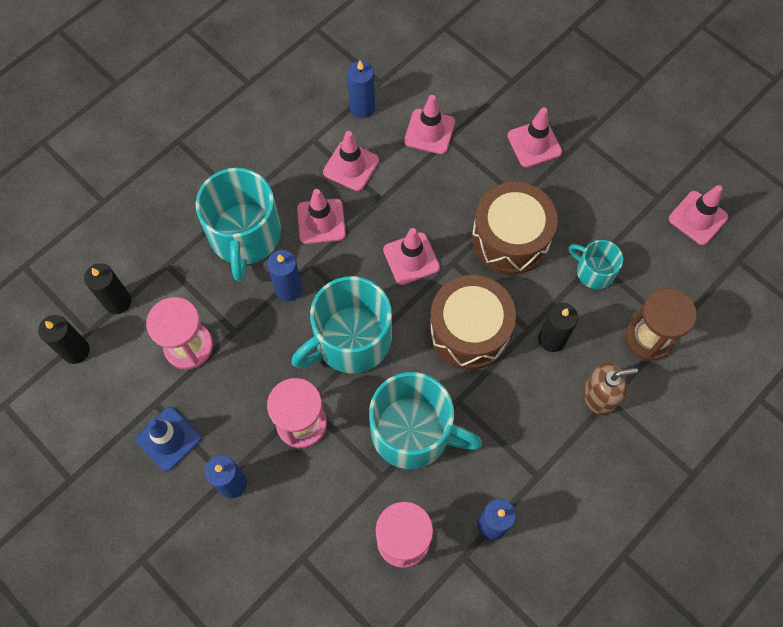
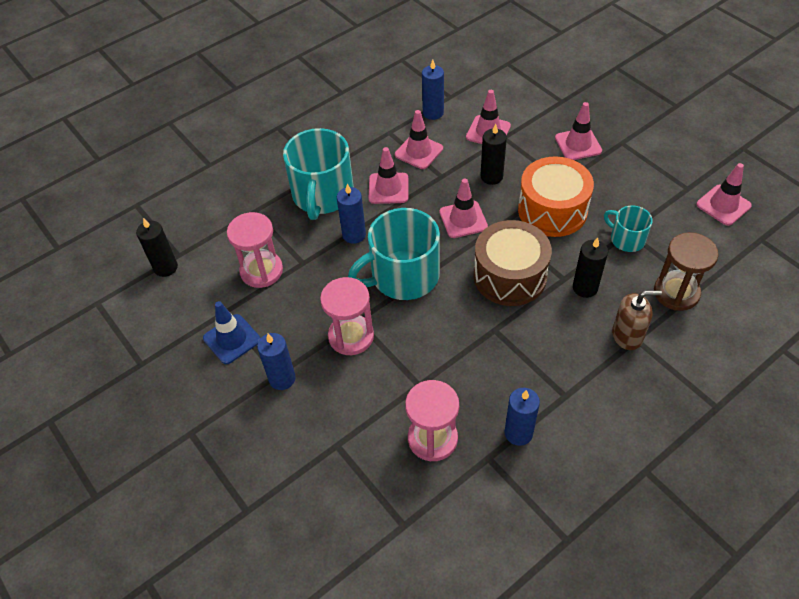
camera: 10 degrees right, 15 degrees down
(117, 302) = (208, 234): black candle -> black candle (491, 176)
(413, 431) = (451, 350): turquoise mug -> none
(510, 238) = (552, 210): brown drum -> orange drum

